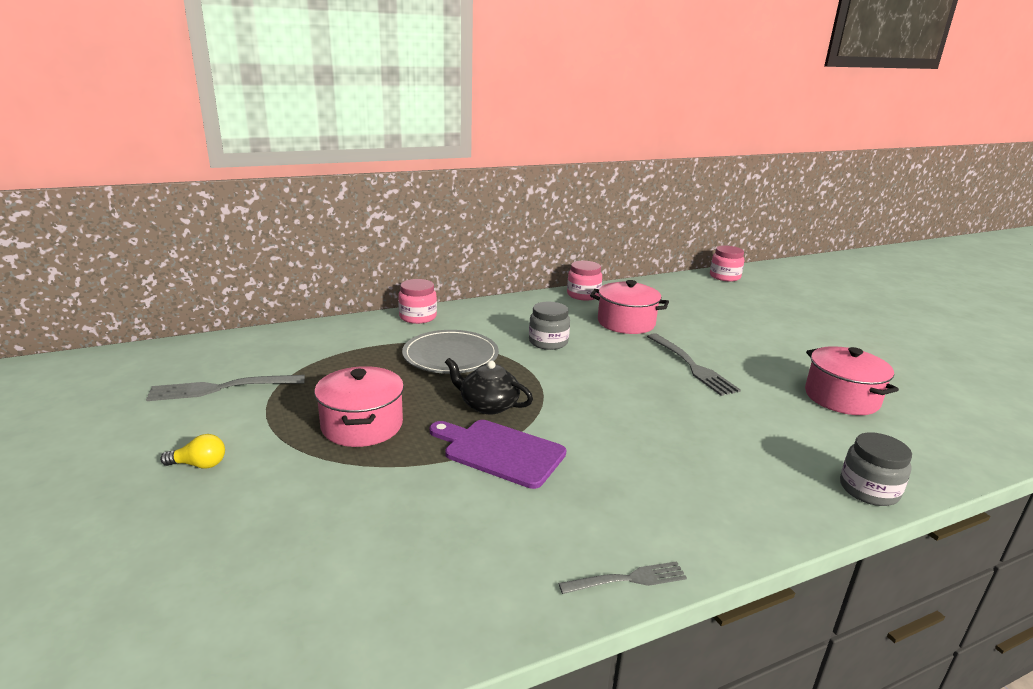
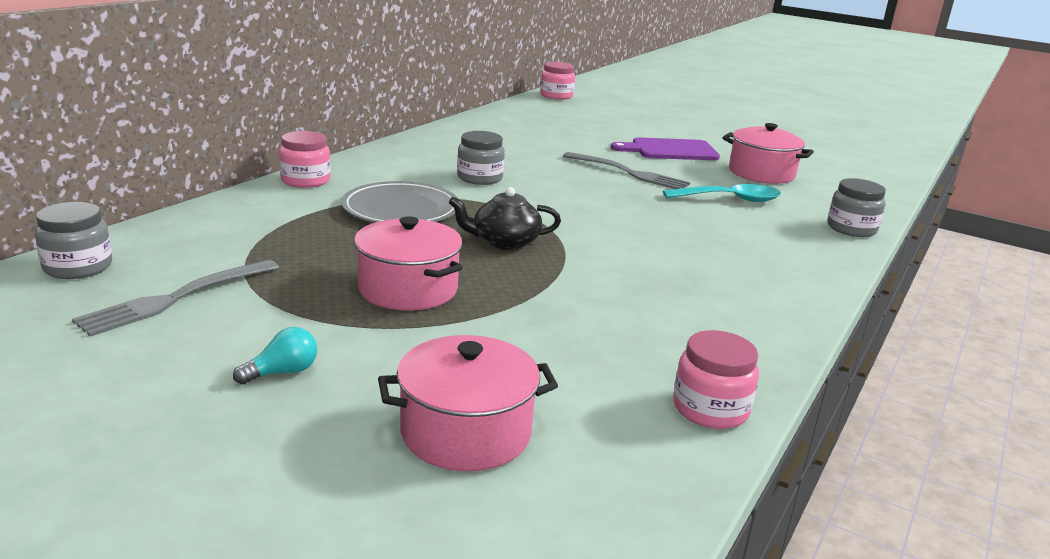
camera: 35 degrees left, 0 degrees up
(199, 465) = (282, 372): yellow light bulb -> turquoise light bulb
(205, 350) = (78, 267): none -> grey jar
(500, 452) = (571, 275): purple cutting board -> purple cutting board (670, 150)
(583, 295) = (451, 131): pink jar -> pink jar (710, 409)
(626, 323) = (526, 148): pink pot -> pink pot (466, 432)
(627, 579) = (789, 329): grey fork -> none
(763, 418) = (730, 199): none -> turquoise spoon

